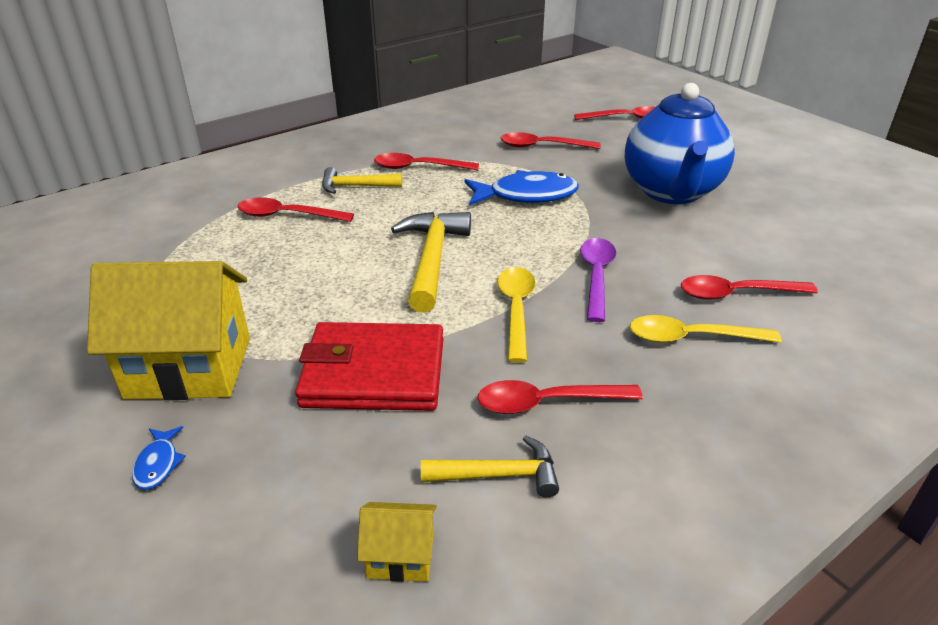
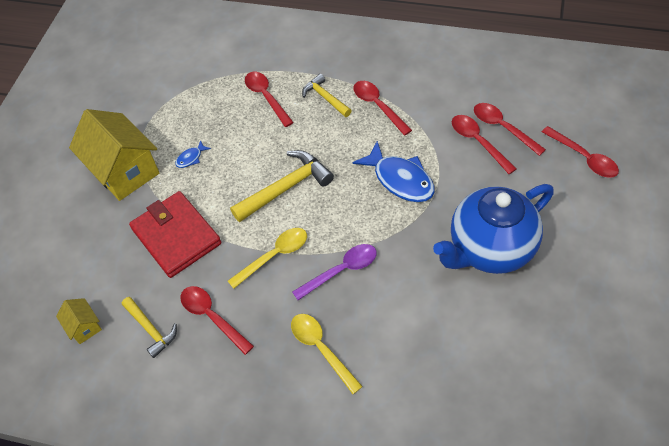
camera: 55 degrees right, 20 degrees up
(158, 464) = (69, 213): blue fish -> blue fish (191, 158)
(736, 294) = (389, 349): red spoon -> red spoon (503, 128)

